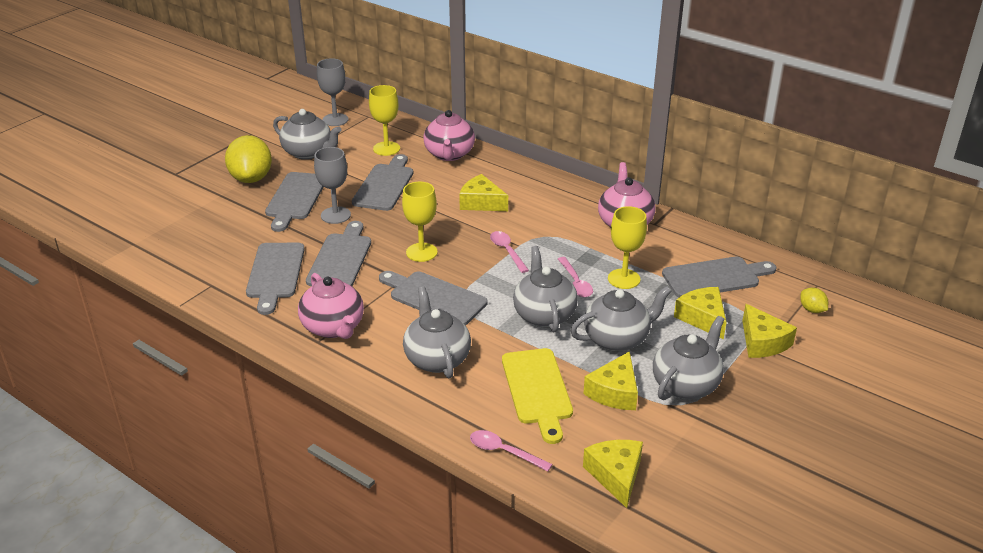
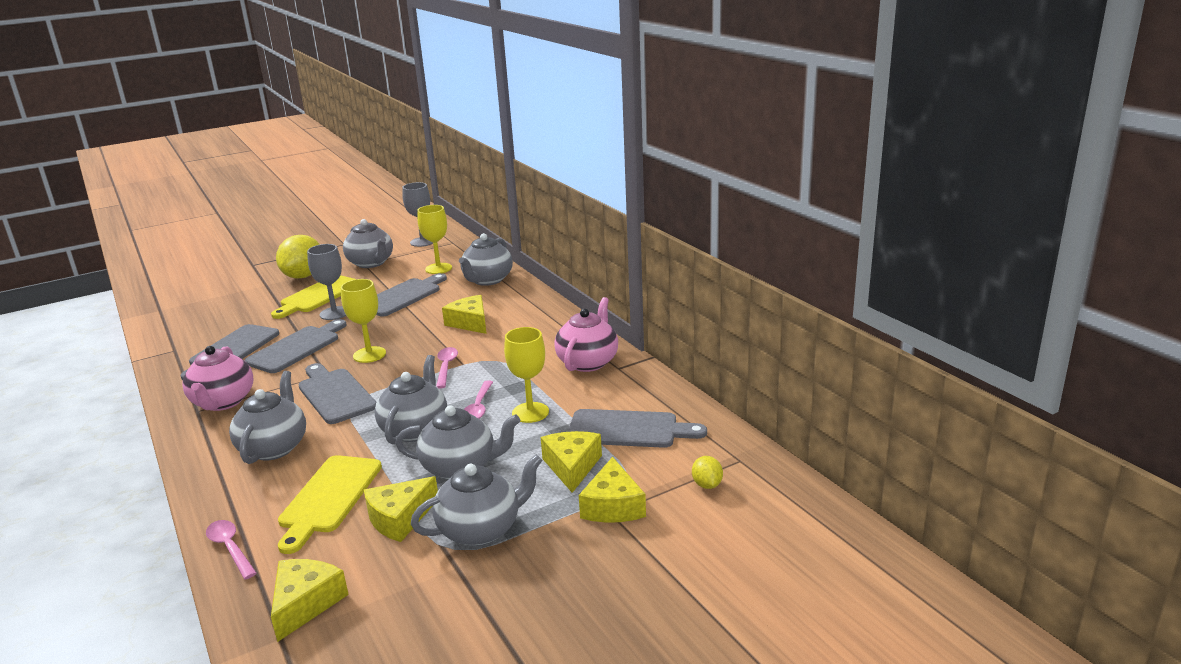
camera: 25 degrees right, 10 degrees down
(295, 199) = (318, 296): grey cutting board -> yellow cutting board
(449, 154) = (487, 280): pink teapot -> grey teapot

